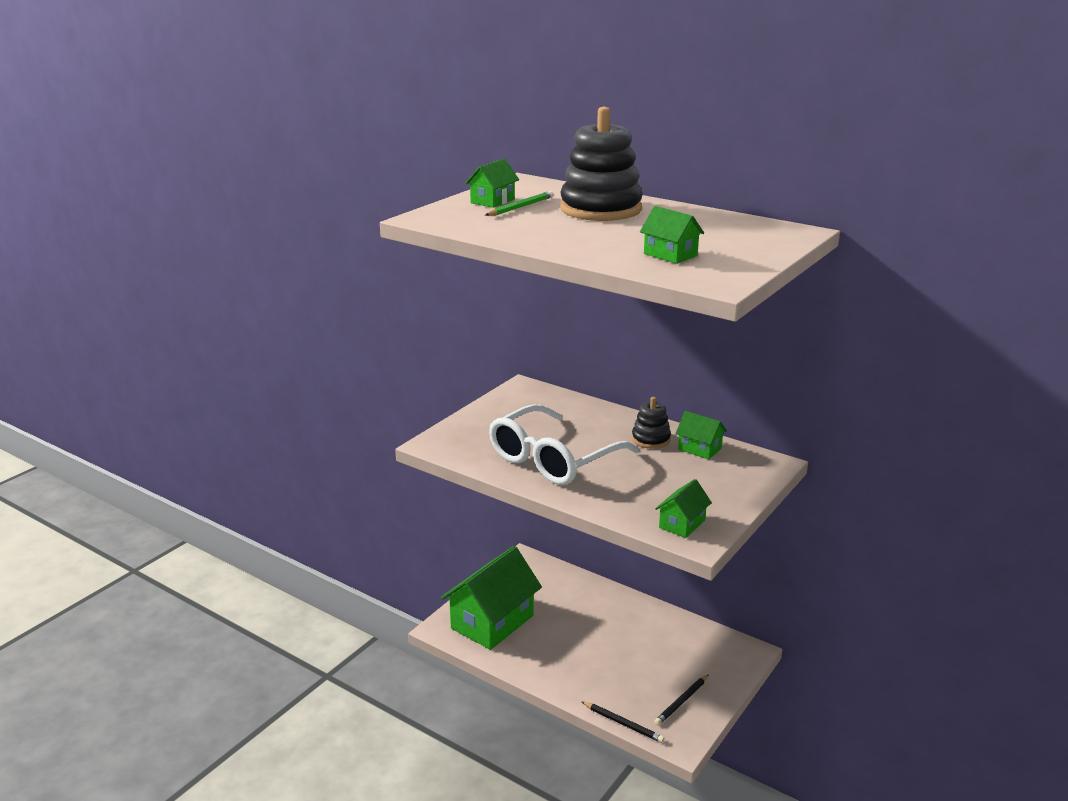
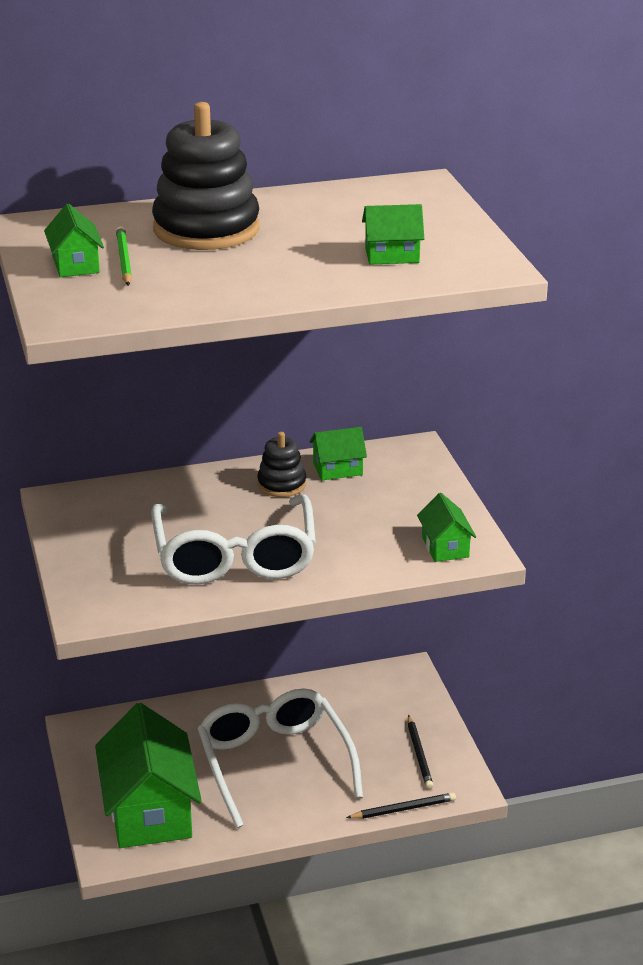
camera: 50 degrees left, 5 degrees up
(591, 645) = (275, 763): none -> white glasses

